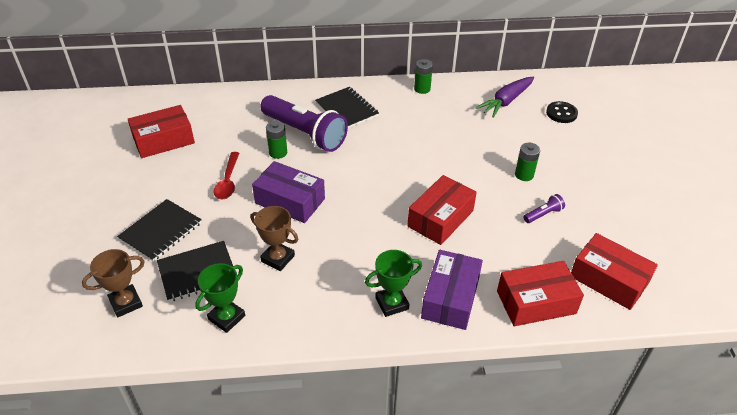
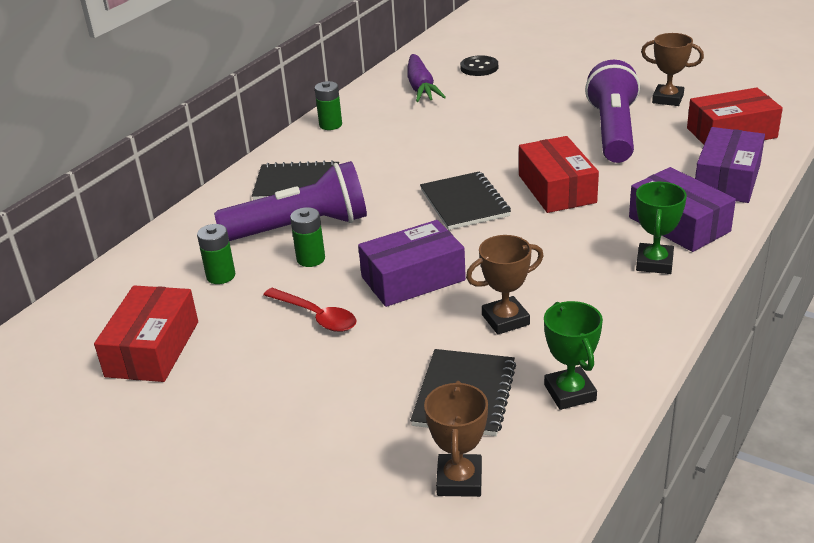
camera: 50 degrees left, 10 degrees down
(161, 231) = (348, 406): black notebook -> black notebook (465, 203)
(524, 175) = (545, 120): green battery -> green battery (221, 276)
(536, 302) = (727, 179): red box -> purple box
(543, 214) = (612, 131): purple flashlight -> purple flashlight, size x2.49
(623, 224) = (667, 99): none -> brown trophy

